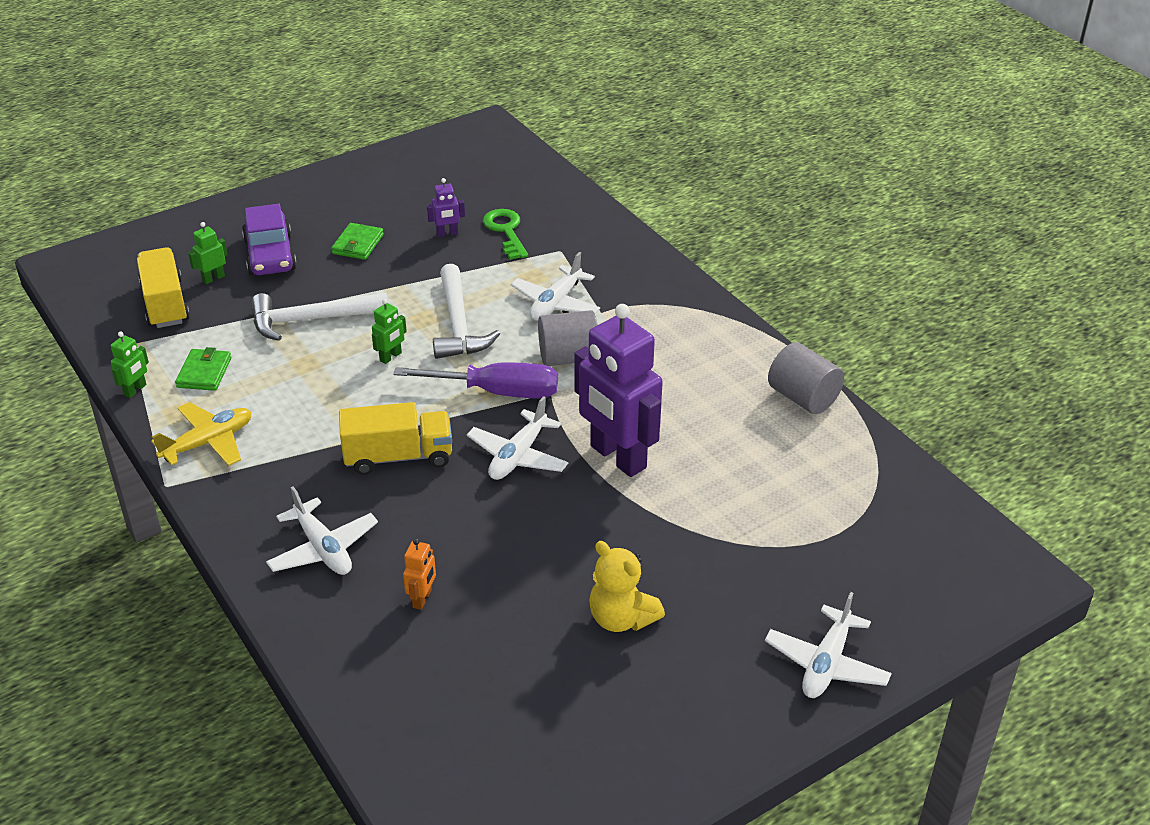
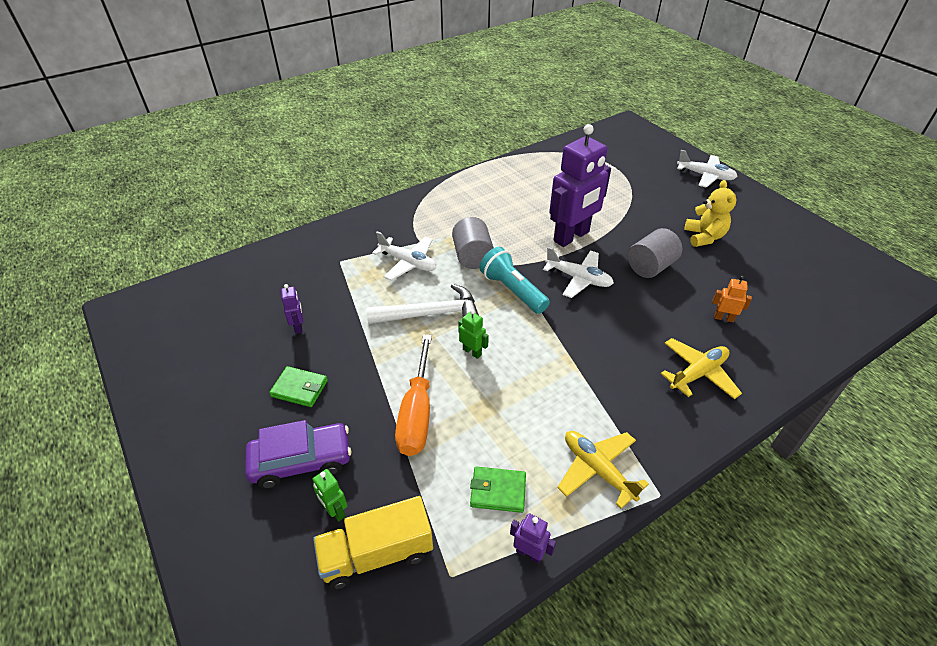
camera: 90 degrees left, 5 degrees up
(135, 390) = (529, 553): green robot -> purple robot
(311, 319) = (417, 412): white hammer -> orange screwdriver
(323, 549) = (697, 374): white plane -> yellow plane
(398, 457) = (591, 339): yellow truck -> none
(496, 392) = (512, 290): purple screwdriver -> turquoise flashlight
(506, 231) = (305, 291): green key -> none
(621, 618) = (704, 237): yellow teddy bear -> yellow teddy bear turned 45 degrees counterclockwise
(803, 398) = (508, 169): grey cylinder -> grey cylinder (650, 267)

